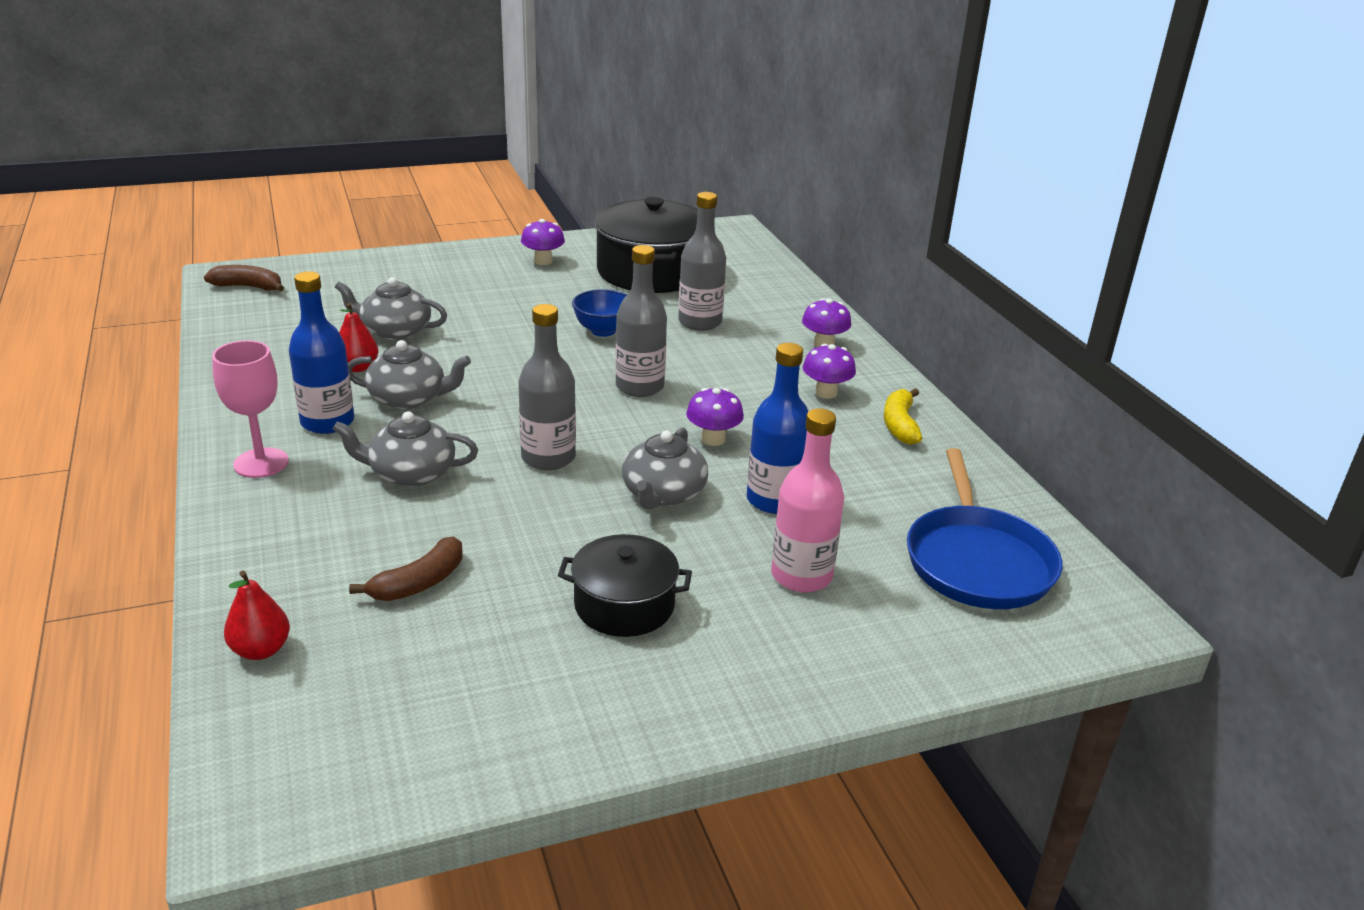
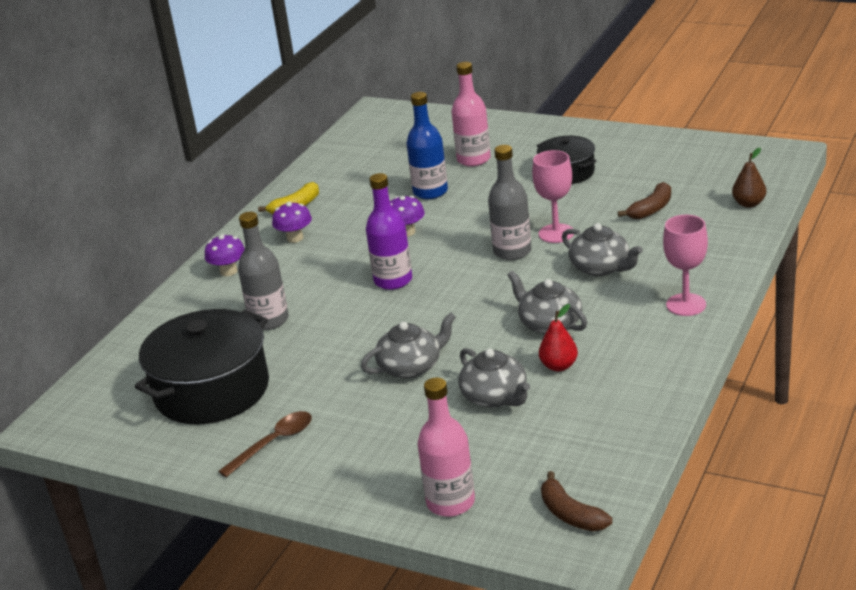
camera: 130 degrees left, 0 degrees up
(261, 650) = (749, 204): red pear -> brown pear
(327, 422) = (620, 322): blue bottle -> none
(354, 270) = (450, 502): none -> pink bottle
(419, 583) = (651, 209): brown banana -> brown banana turned 135 degrees clockwise
(520, 498) = (556, 233): none -> pink goblet
(543, 261) = (274, 443): purple mushroom -> brown spoon
(603, 331) = (346, 337): blue bowl -> none
(639, 386) = (393, 280): grey bottle -> purple bottle
(663, 494) = (479, 212): grey teapot -> grey teapot (411, 367)
(977, 561) = (389, 142): blue pan -> none

